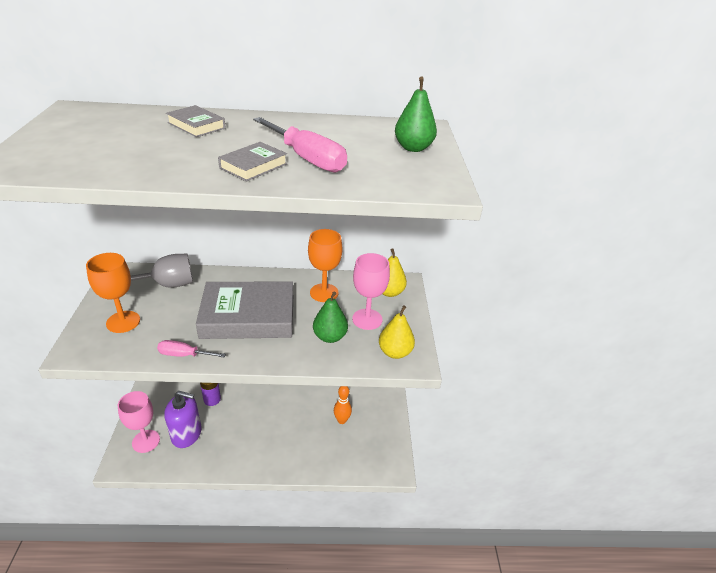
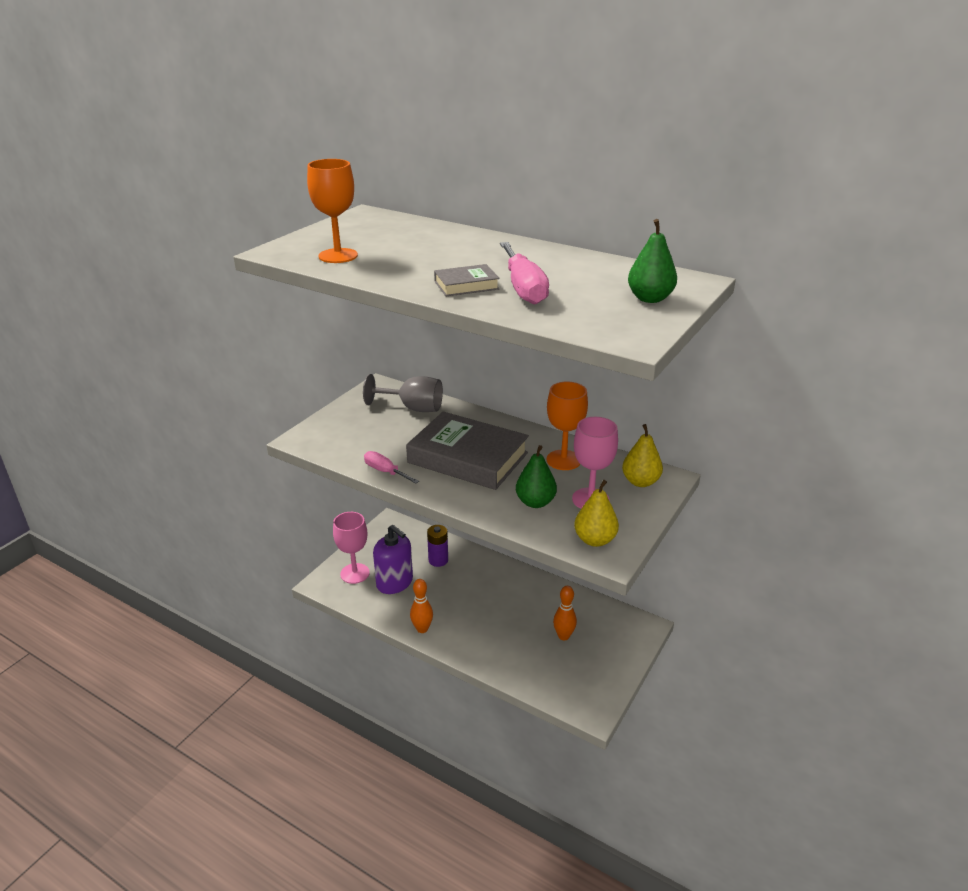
camera: 35 degrees right, 5 degrees down
(123, 322) = (354, 428): orange goblet -> orange goblet (338, 256)
(196, 125) = (453, 243): grey book -> none
(234, 464) = (422, 629): none -> orange bowling pin

